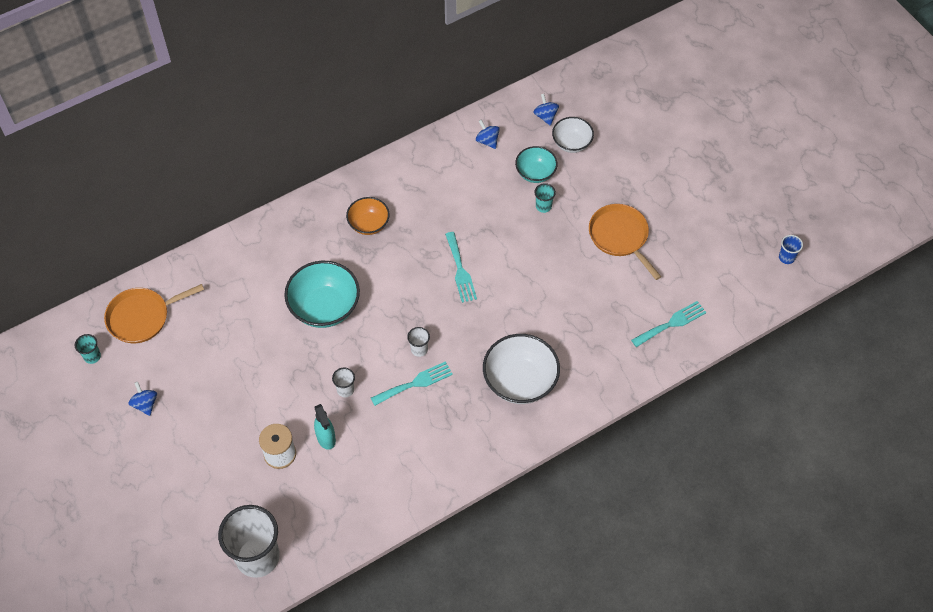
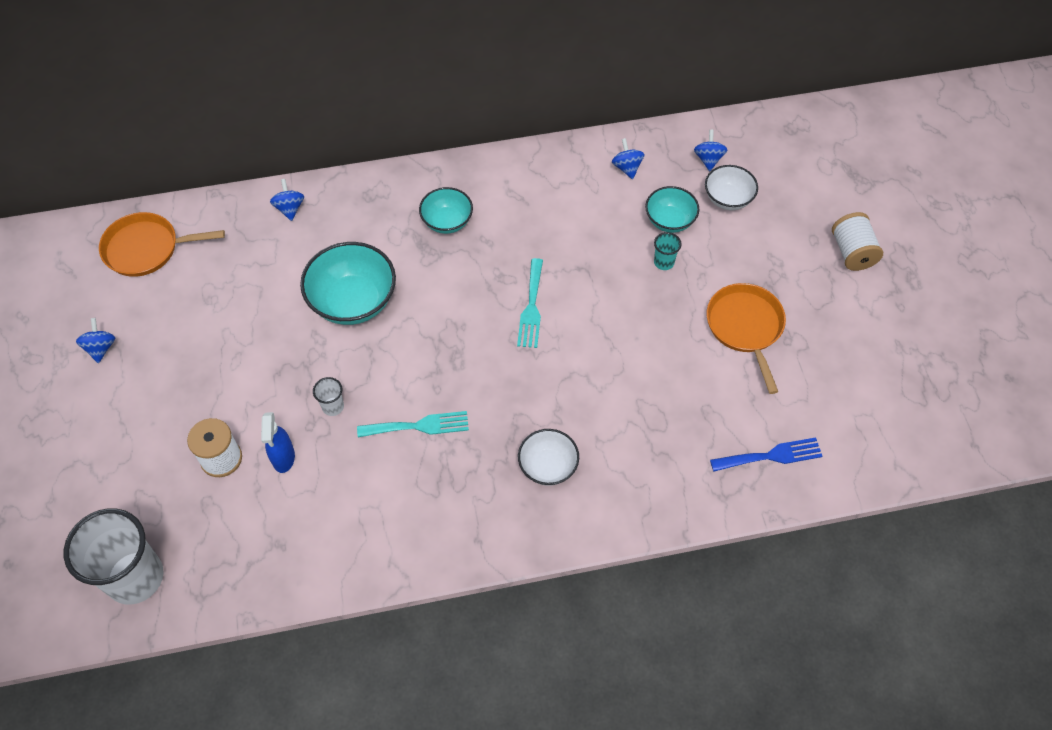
camera: 20 degrees right, 0 degrees up
(92, 356) = (71, 275): turquoise cup -> none
(241, 251) = (290, 208): none -> blue spinning top
(326, 438) = (283, 458): turquoise spray bottle -> blue spray bottle
(368, 224) = (447, 222): orange bowl -> turquoise bowl
(419, 349) = (441, 386): white cup -> none
(520, 381) = (548, 466): white bowl -> white bowl, size x0.60
(671, 323) = (771, 456): turquoise fork -> blue fork
(675, 157) = (852, 252): none -> white spool
(786, 257) = (956, 419): blue cup -> none

